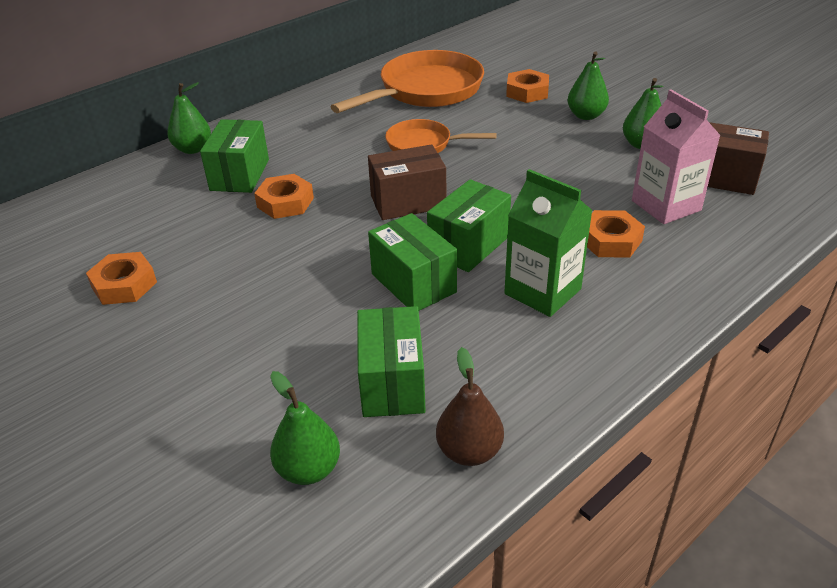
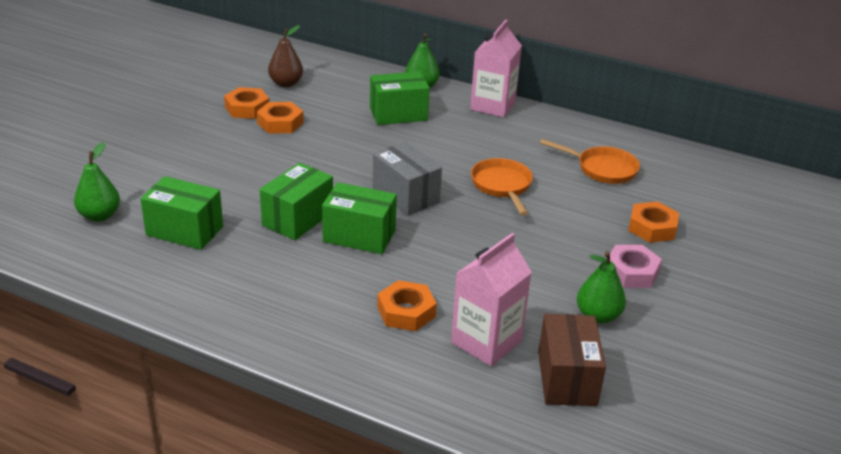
camera: 65 degrees right, 5 degrees down
(271, 117) = (492, 106): none -> pink carton
(285, 202) = (372, 142): orange nut -> orange nut (280, 123)
(392, 382) = (185, 231): green box -> green box turned 45 degrees clockwise
(408, 202) = (405, 195): brown box -> grey box
(426, 91) = (602, 169): orange pan -> orange pan, size x0.56
(469, 451) = (127, 274): brown pear -> brown pear (286, 83)
(542, 291) = (314, 282): green carton -> none
(586, 115) = (631, 272): green pear -> pink nut

